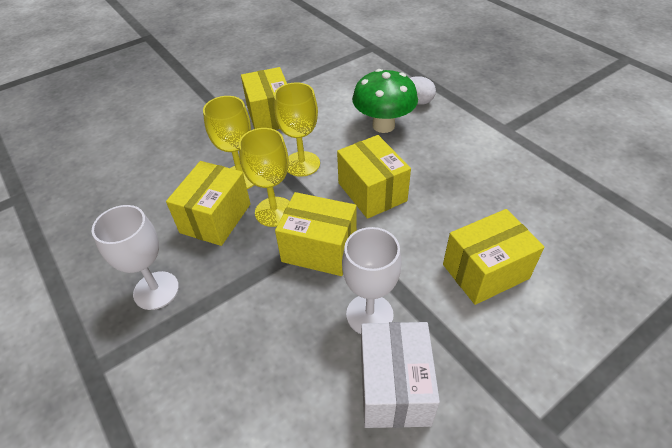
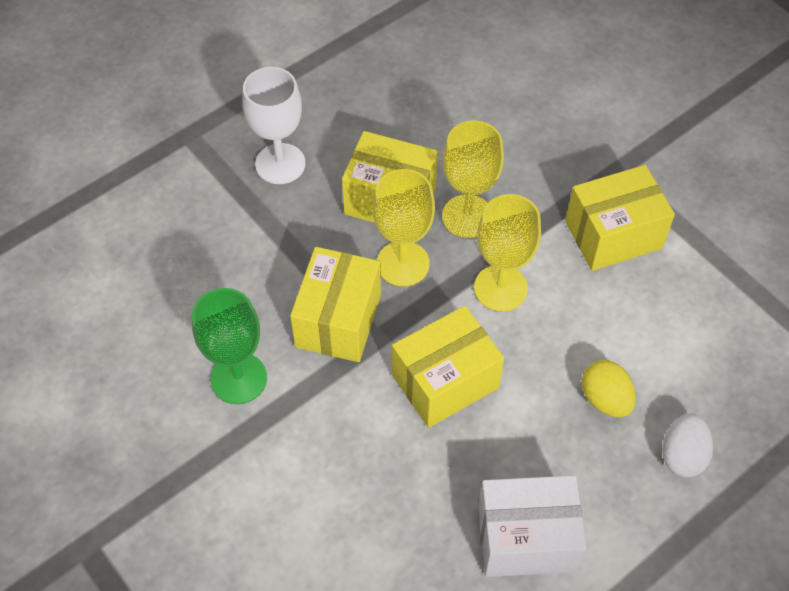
camera: 85 degrees right, 10 degrees up
(369, 314) = (239, 378): white goblet -> green goblet
(383, 125) = (605, 399): green mushroom -> yellow egg
(394, 387) = (147, 403): white box -> white box (526, 538)
(485, 271) = (298, 518): yellow box -> none

